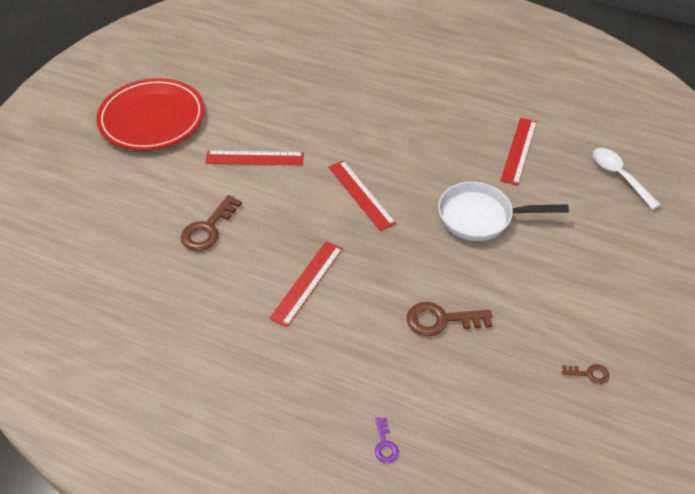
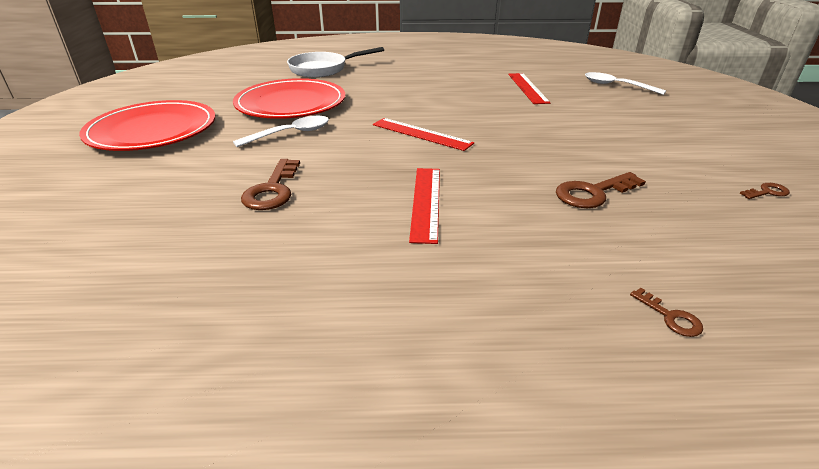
camera: 25 degrees left, 15 degrees down
(254, 158) = (291, 134): red ruler -> white spoon
(277, 109) = (291, 103): none -> red plate
(385, 444) = (670, 317): purple key -> brown key
(481, 217) = (543, 124): white pan -> white pan (323, 69)

